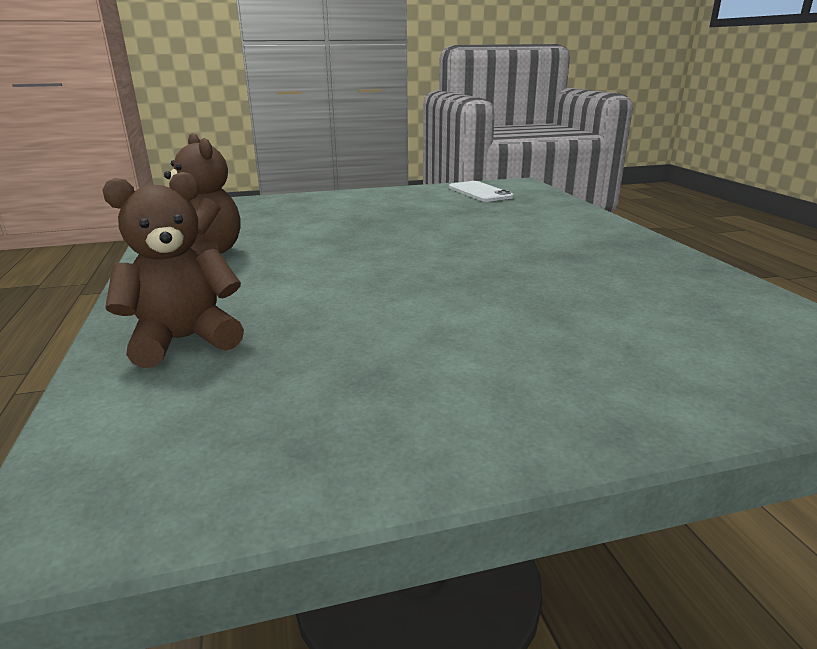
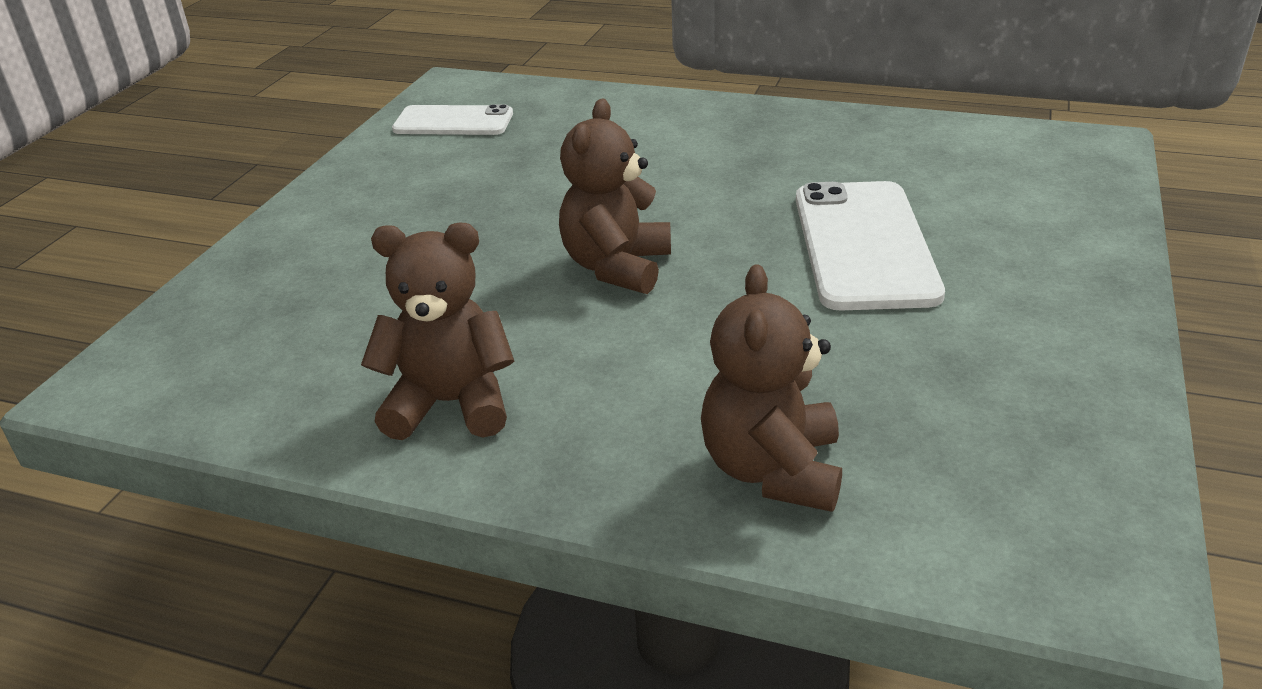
camera: 55 degrees left, 10 degrees up
(378, 253) = (617, 267): none -> brown teddy bear
(507, 309) = (864, 245): none -> white phone

